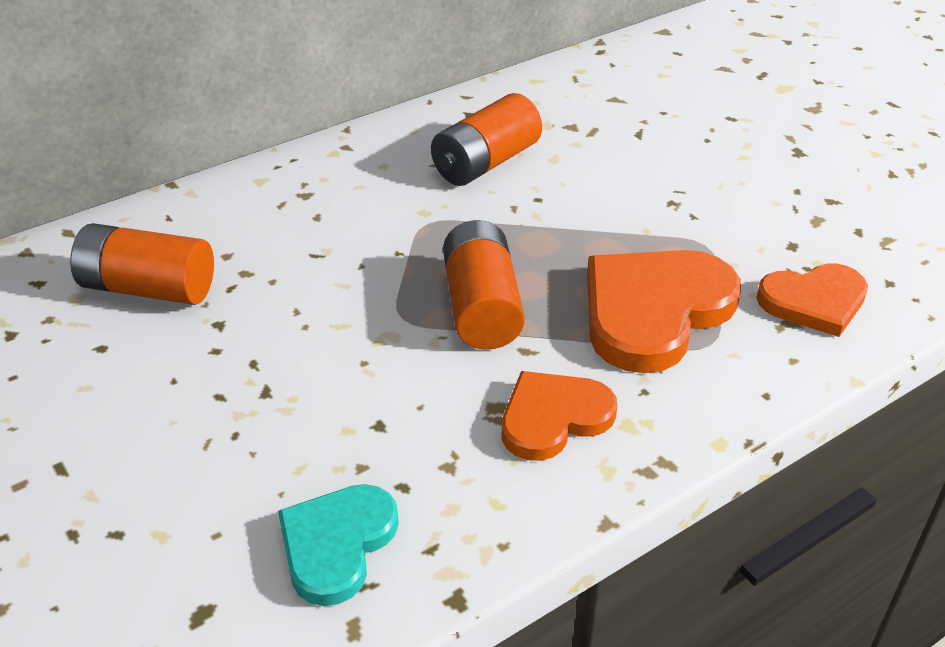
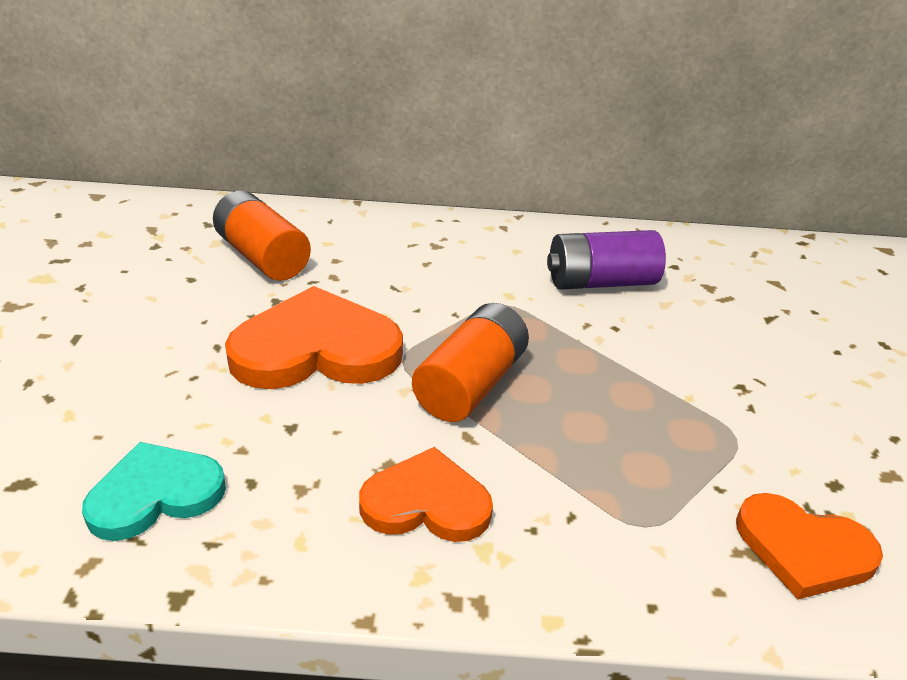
camera: 35 degrees right, 5 degrees down
(486, 163) = (600, 282): orange battery -> purple battery
(654, 311) = (619, 467): orange heart -> orange heart (316, 349)

